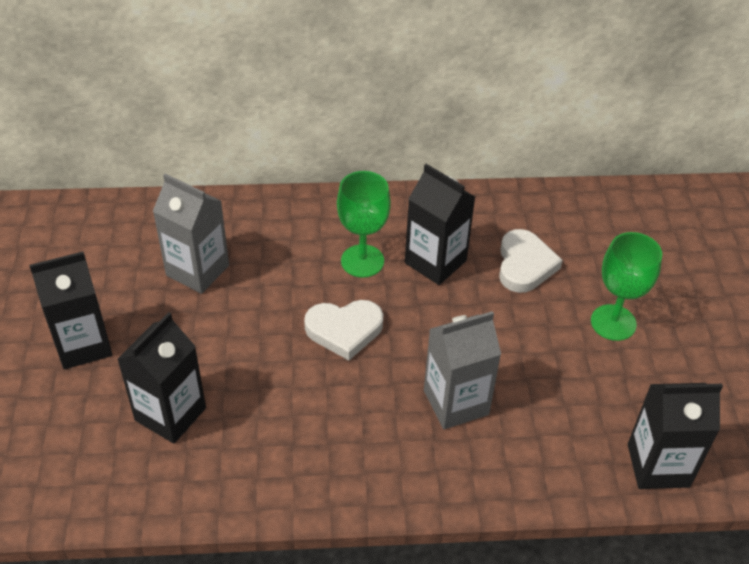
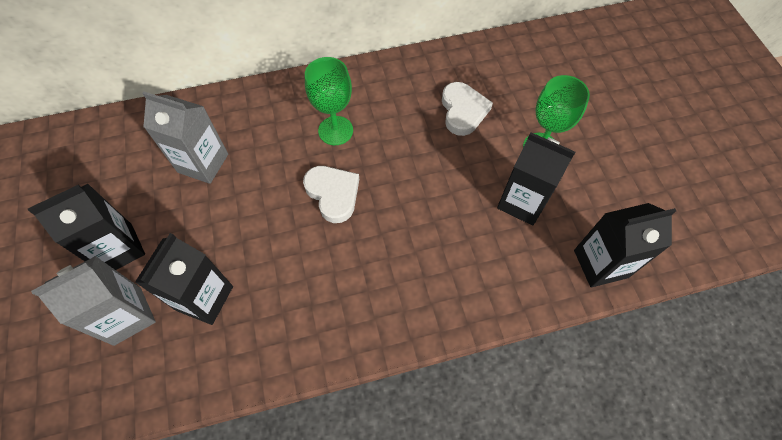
camera: 10 degrees left, 15 degrees up
(344, 330) = (333, 194): white heart -> white heart turned 105 degrees counterclockwise
(435, 262) = (393, 121): black carton -> black carton (522, 202)
(456, 402) = (434, 241): grey carton -> grey carton (127, 316)

